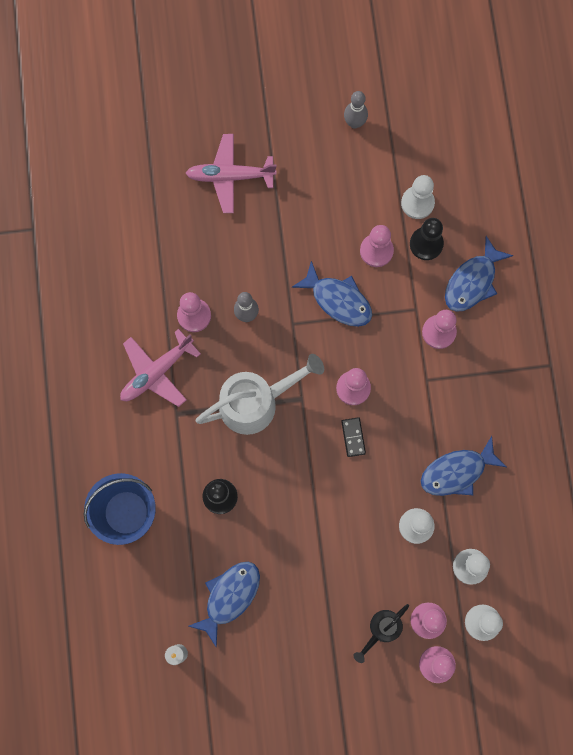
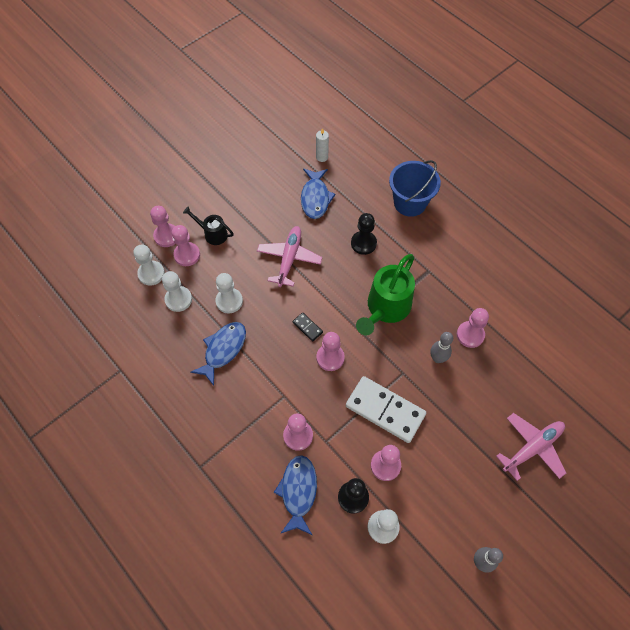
camera: 145 degrees right, 15 degrees down
(156, 372) = (462, 286): pink plane -> pink plane (289, 259)
(256, 402) = (386, 309): white watering can -> green watering can
(338, 300) = (385, 410): blue fish -> white domino
(381, 630) = (212, 234): black watering can -> black watering can turned 75 degrees counterclockwise

